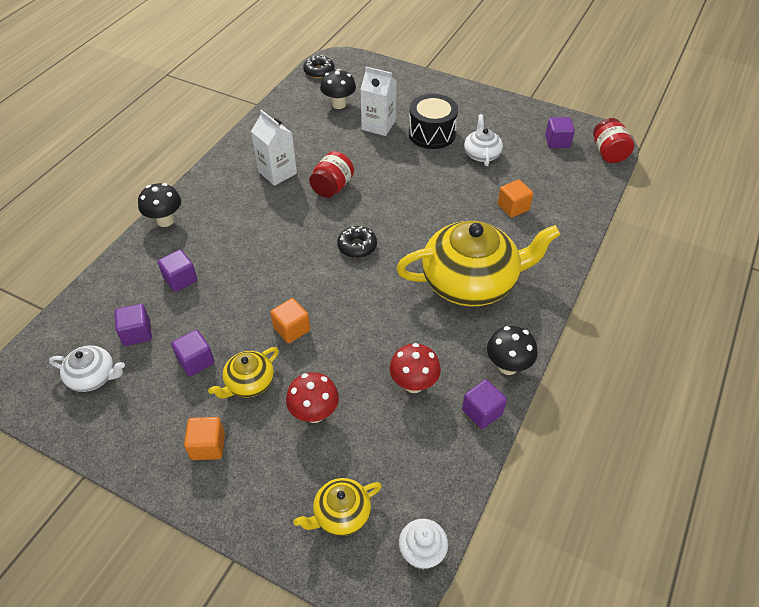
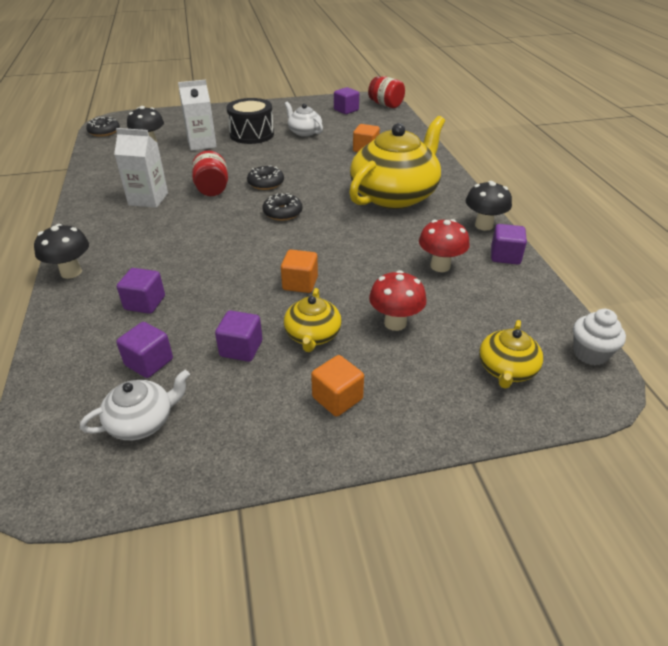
camera: 40 degrees left, 10 degrees down
(380, 203) = (266, 183): none -> black donut

